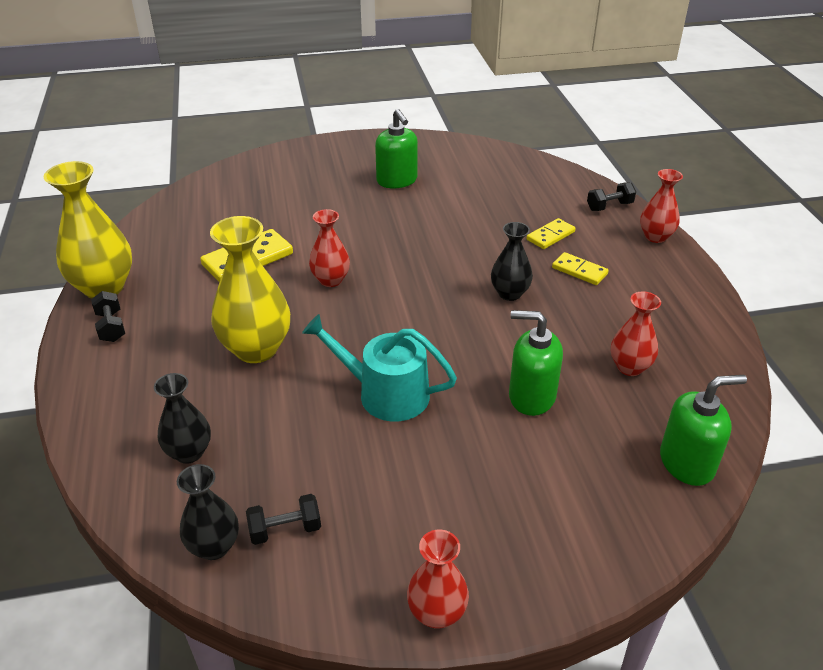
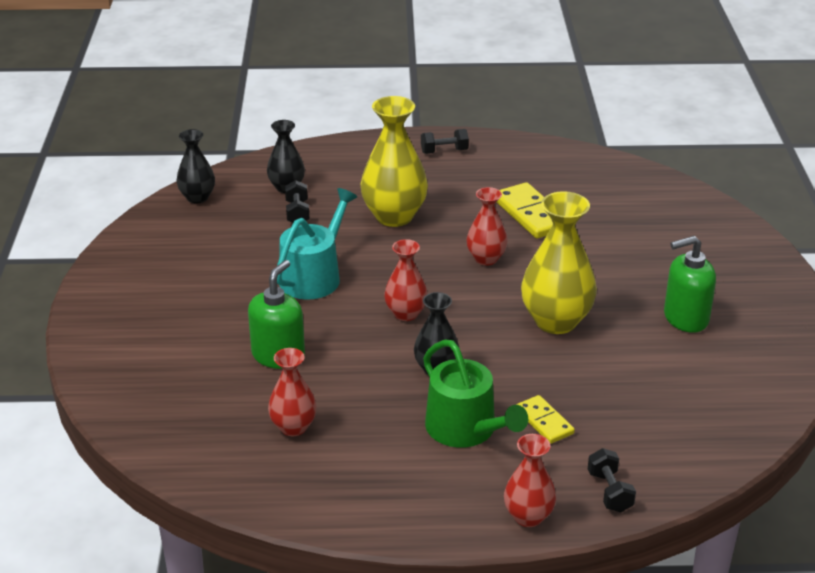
camera: 100 degrees right, 5 degrees down
(104, 287) = (501, 145): yellow vase -> yellow vase (556, 321)
(285, 529) = (197, 224): black dumbbell -> black dumbbell (297, 213)
(437, 613) = (97, 278): red vase -> red vase (406, 314)
(579, 271) = (466, 429): yellow domino -> green watering can
(687, 463) = (159, 430): green soap dispenser -> none

